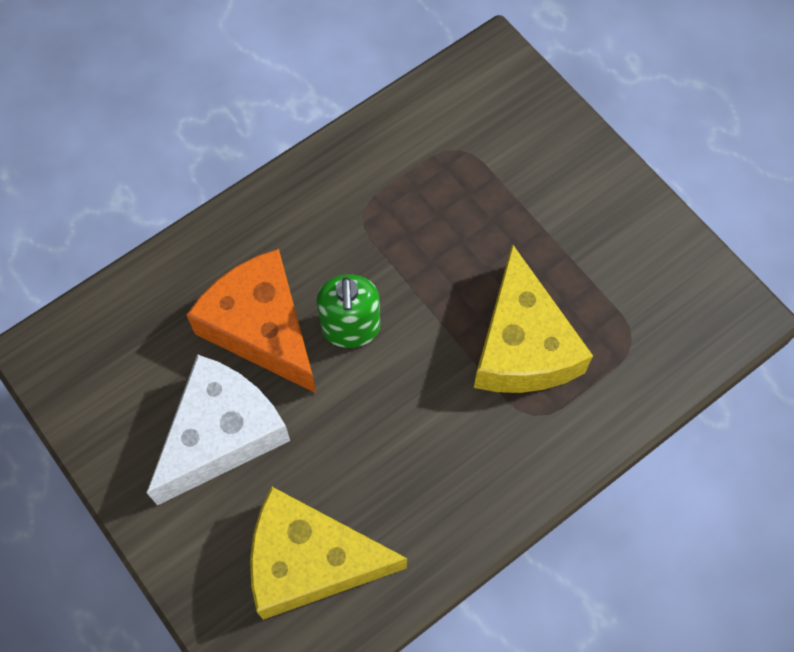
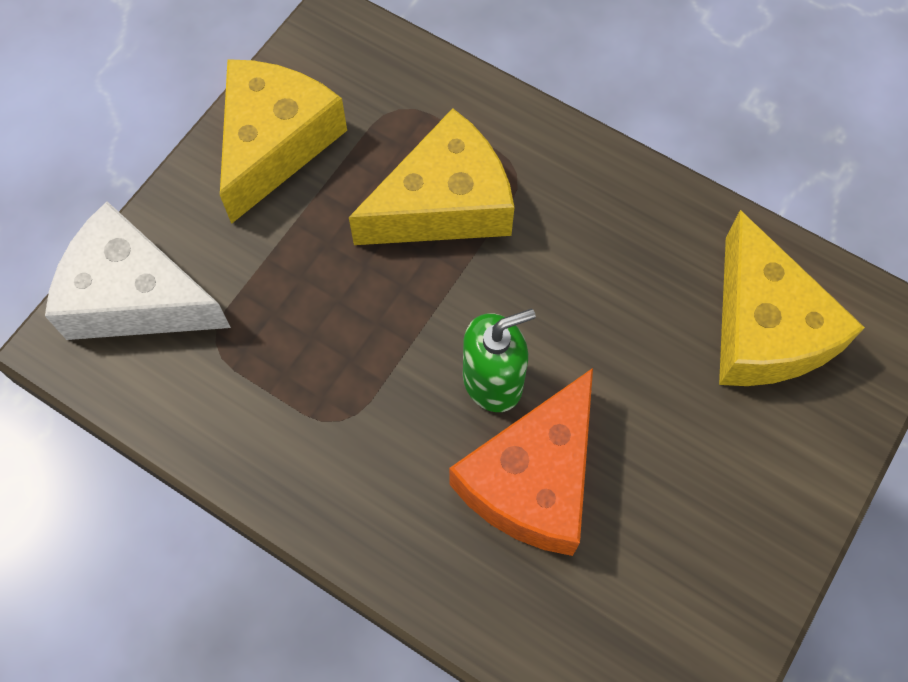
camera: 110 degrees left, 0 degrees up
(221, 434) = (678, 472): white cheese -> white cheese (135, 296)
(625, 234) = (274, 143): none -> yellow cheese

